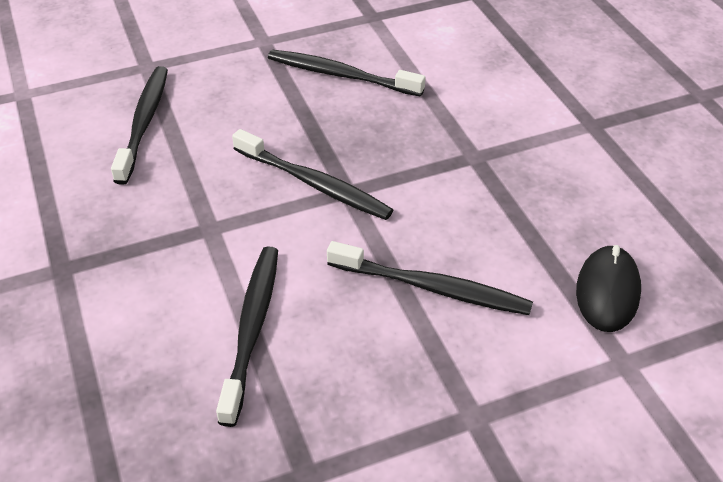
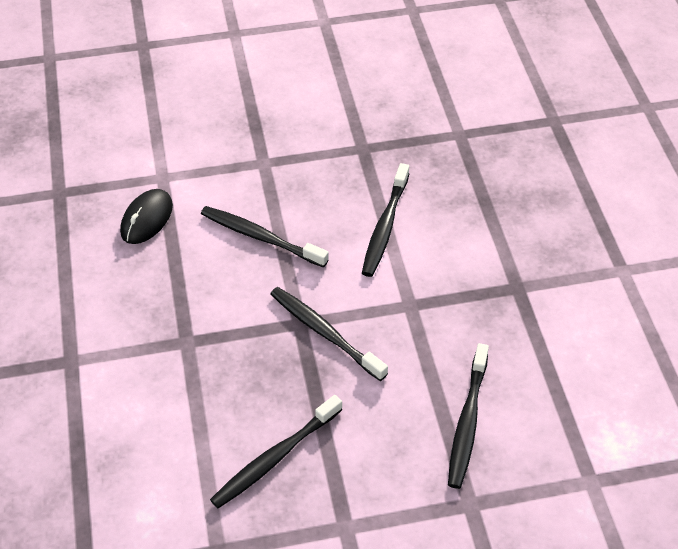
camera: 170 degrees left, 5 degrees up
(341, 75) = (275, 458): black toothbrush -> black toothbrush turned 105 degrees clockwise

